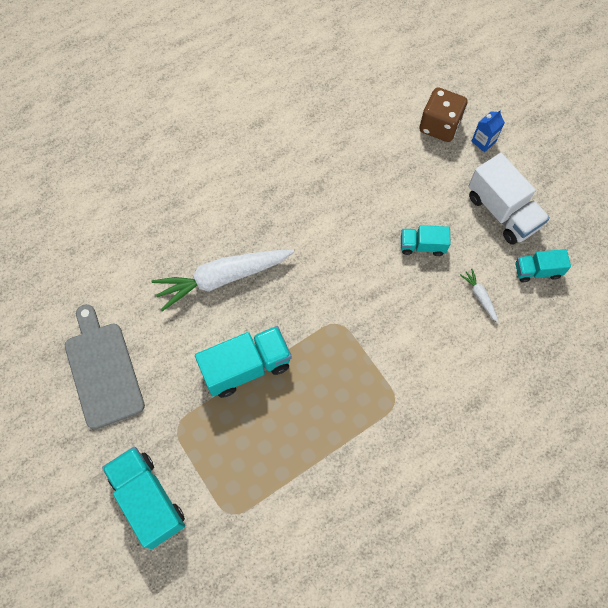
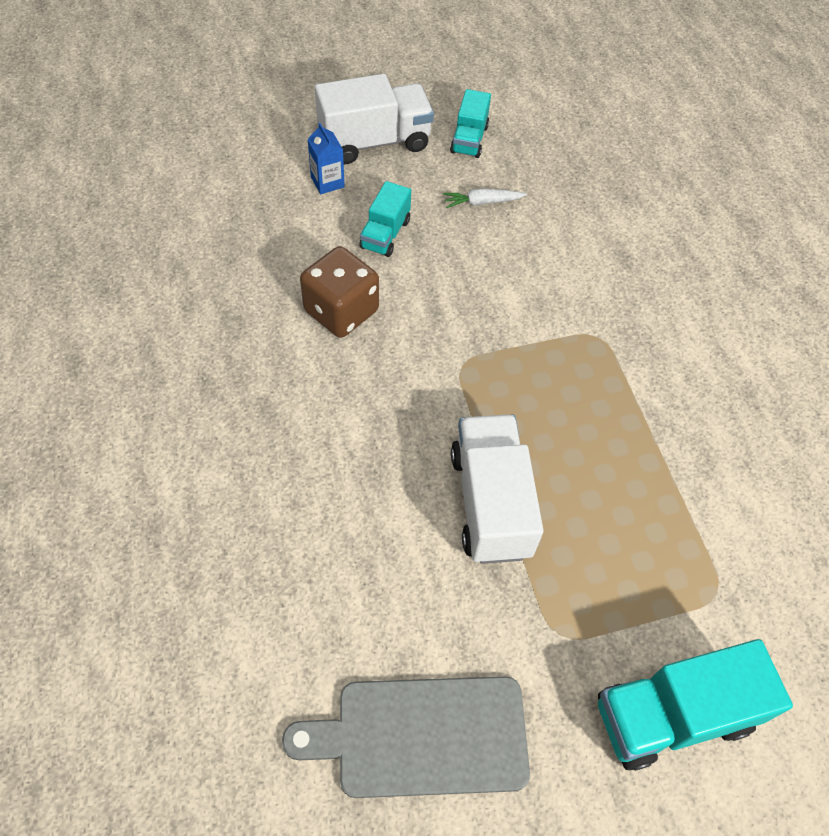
camera: 75 degrees left, 10 degrees down
(222, 278) = (327, 493): white carrot -> none
(246, 367) = (490, 503): turquoise truck -> white truck
(439, 126) = (214, 157): brown dice -> brown dice (341, 311)
(483, 141) = (264, 124): blue carton -> blue carton (327, 182)

